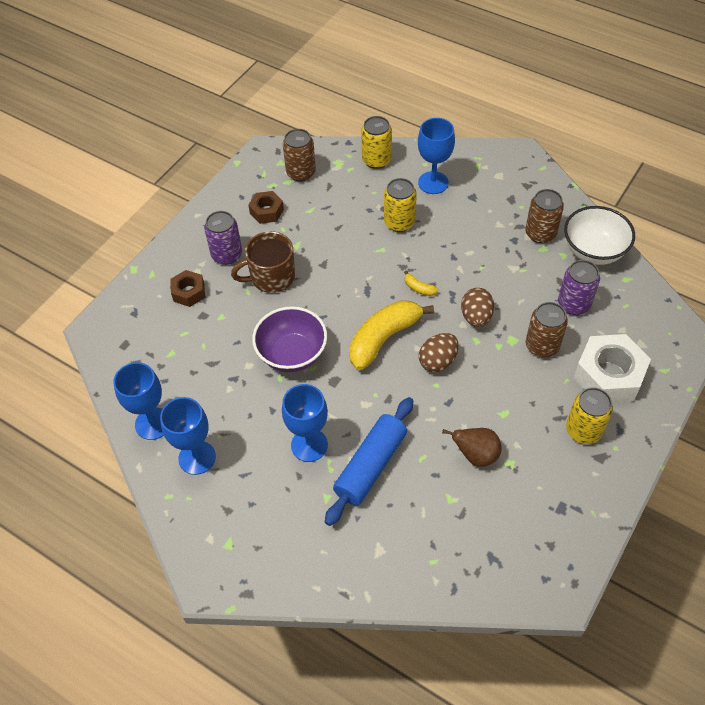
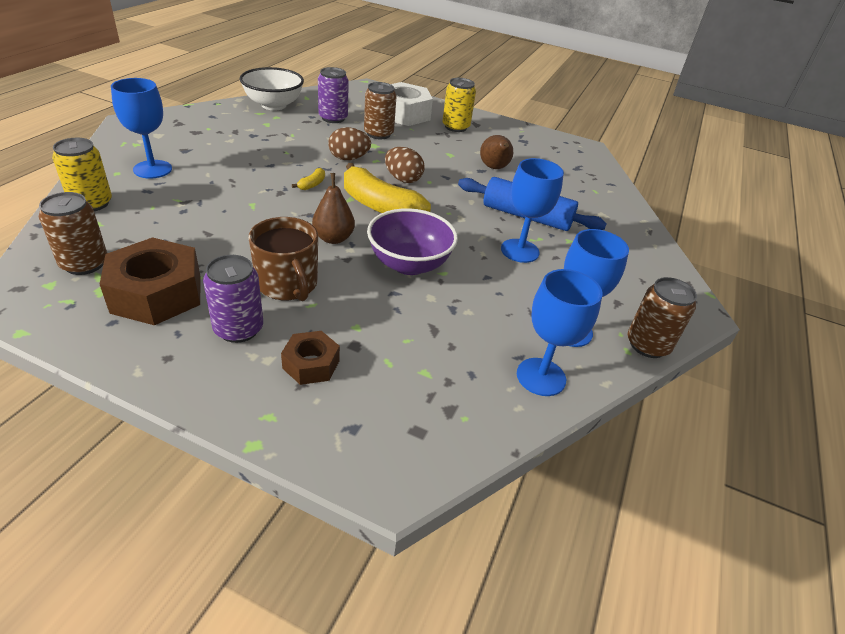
camera: 105 degrees left, 15 degrees down
(266, 211) = (157, 293): brown nut -> brown nut, size x1.82
(330, 304) = (333, 238): none -> brown pear
(399, 222) = (211, 192): yellow can -> none
(540, 233) = (247, 123): brown can -> brown can (647, 345)

